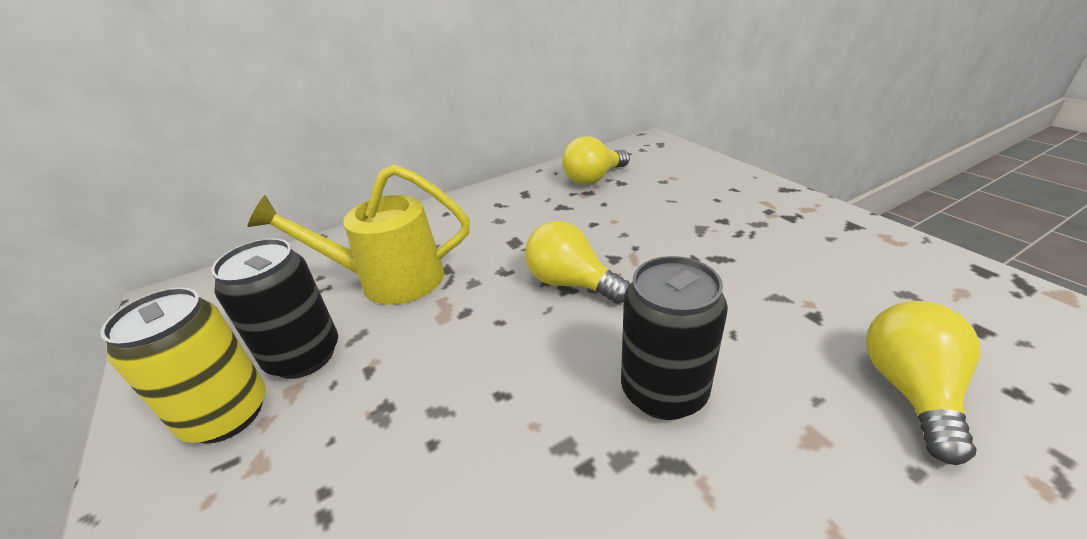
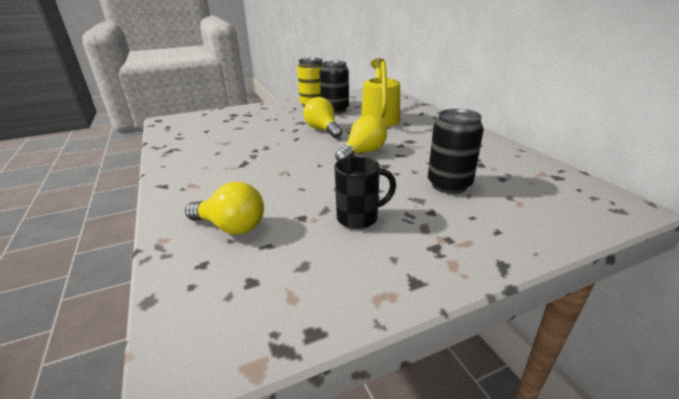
camera: 95 degrees right, 5 degrees down
(593, 178) = (508, 168): yellow light bulb -> yellow light bulb (323, 130)
(663, 391) = (276, 166): black can -> black can (449, 185)
(775, 265) = (359, 218): none -> black mug

